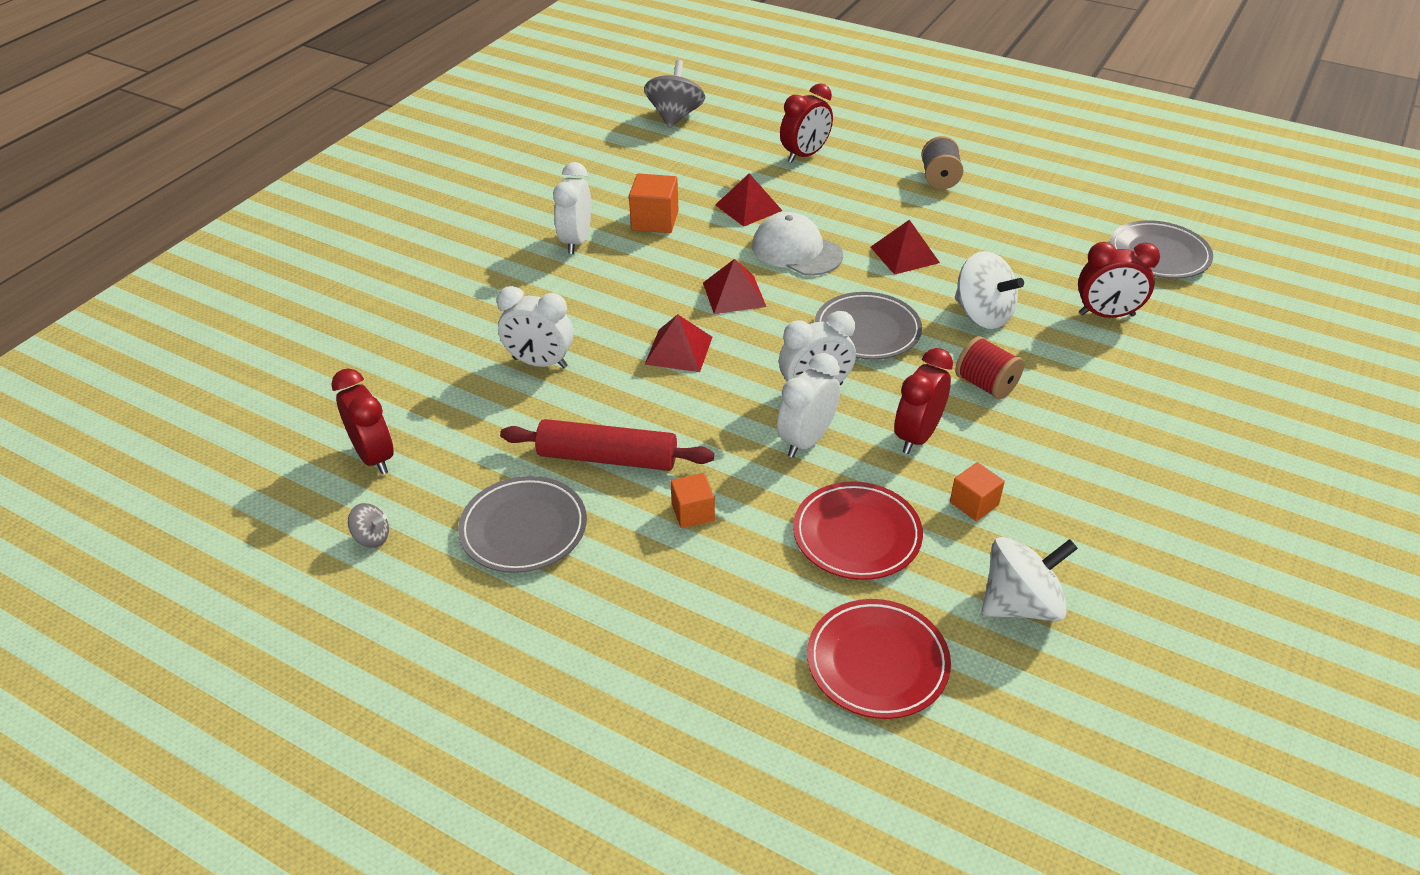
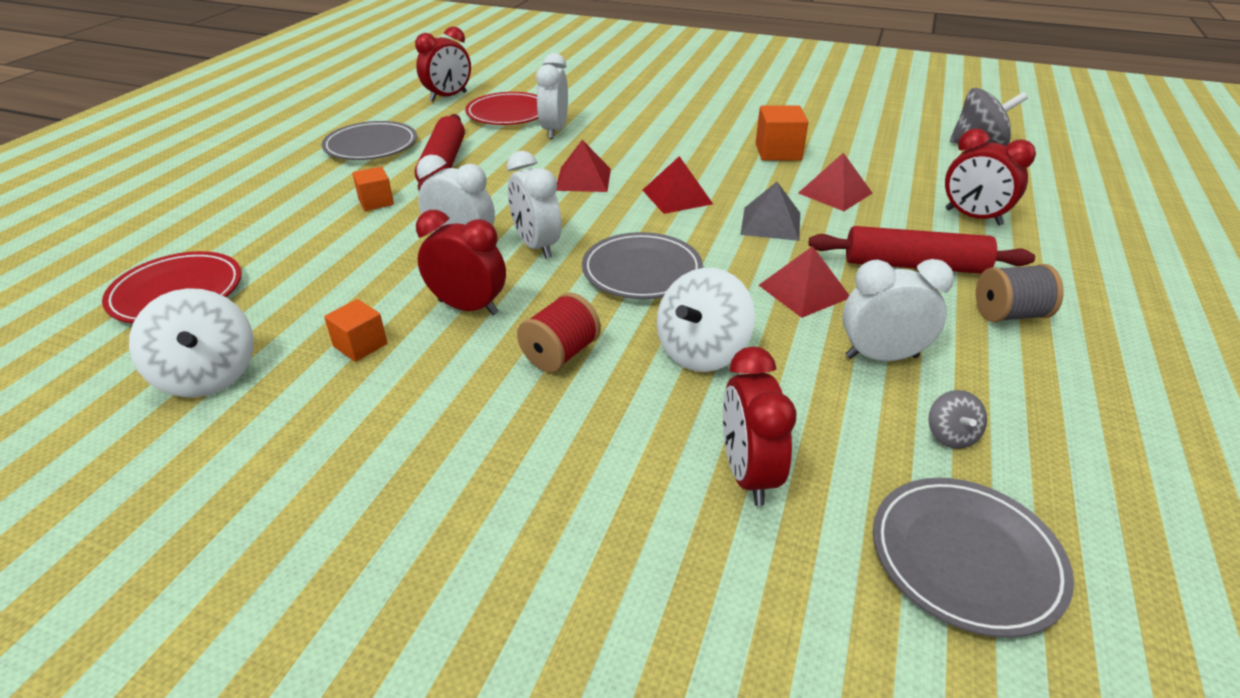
camera: 80 degrees right, 5 degrees down
(372, 538) = (372, 106): grey spinning top -> grey spinning top (950, 435)
(576, 241) = (724, 125): white clock -> white clock (881, 357)
(796, 250) = (770, 223): white cap -> grey pyramid
(857, 535) = (331, 277): red plate -> red plate (508, 114)
(873, 198) = (914, 265): none -> red rolling pin

